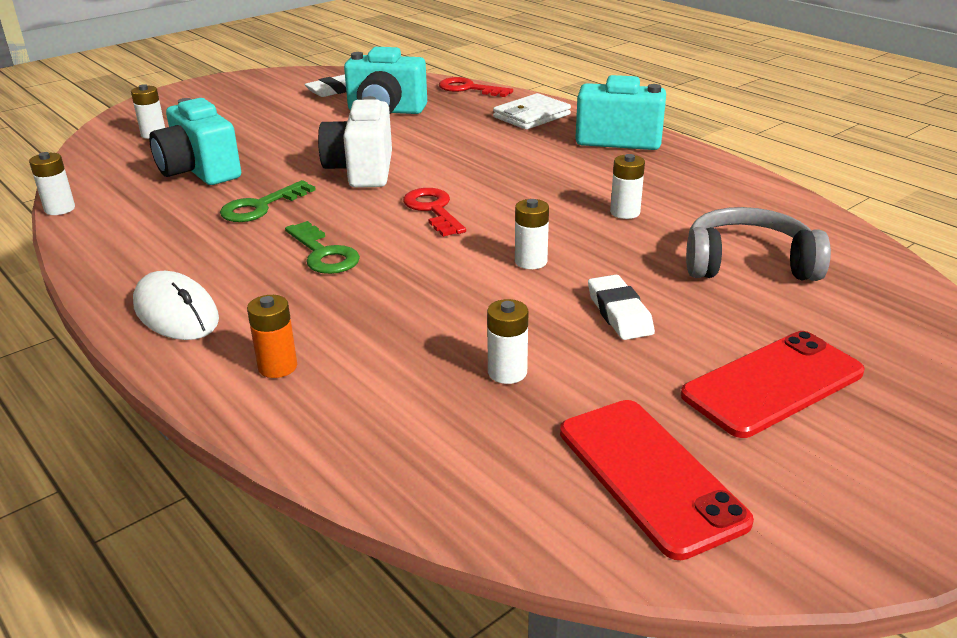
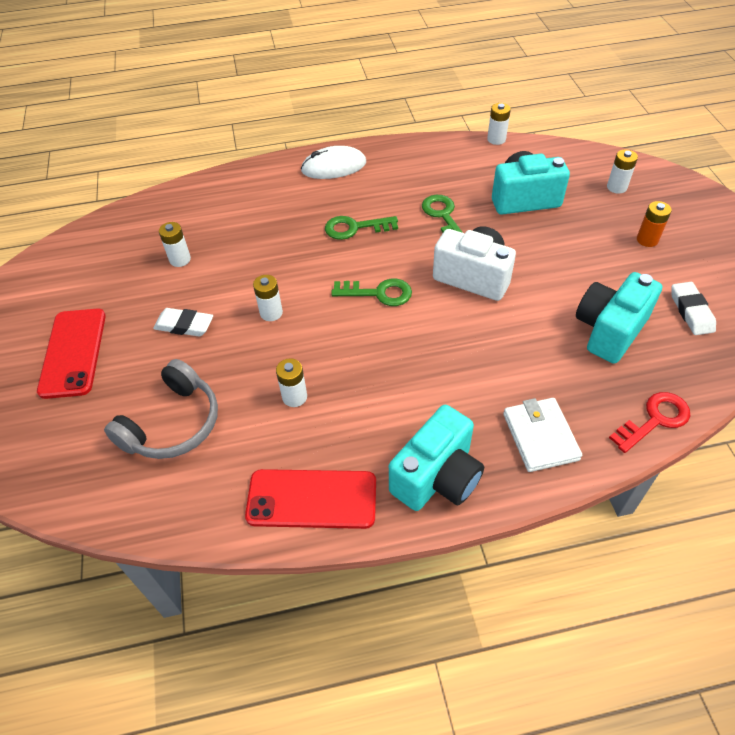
camera: 120 degrees right, 20 degrees up
(277, 367) = (256, 189): orange battery -> orange battery (647, 240)
(433, 210) = (378, 293): red key -> green key
(649, 475) = (75, 274): red phone -> red phone (312, 499)

